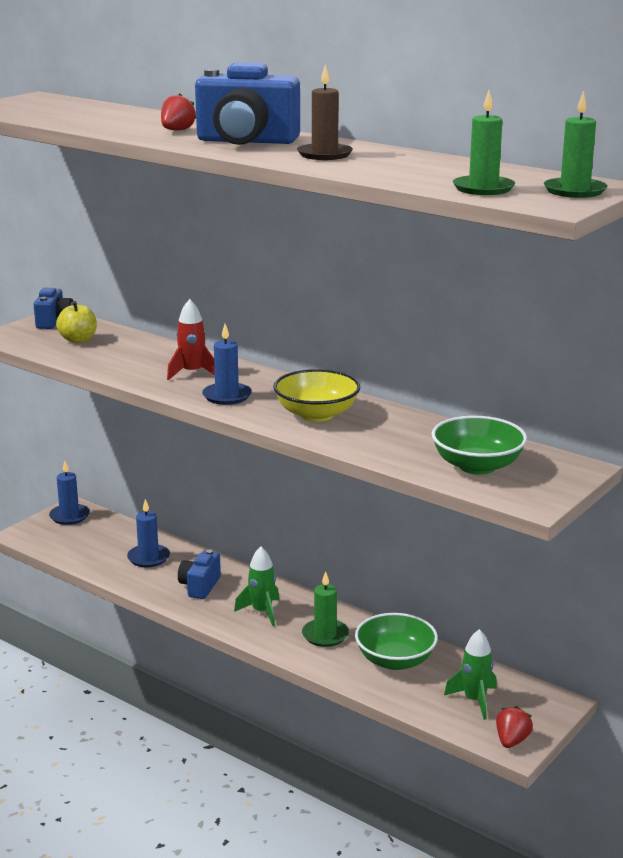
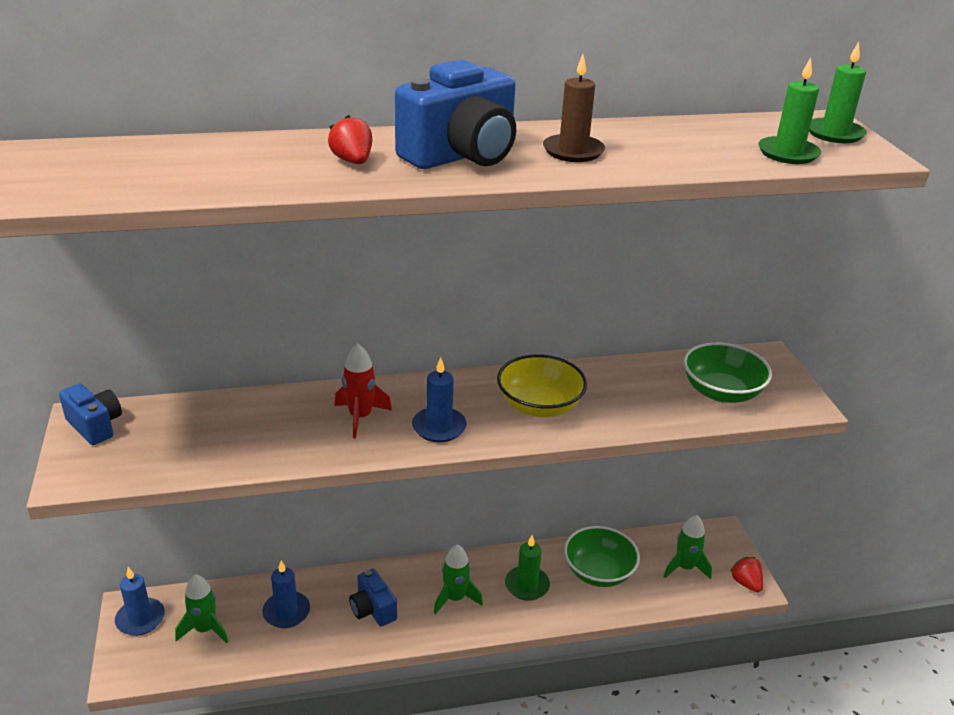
camera: 50 degrees left, 10 degrees up
(78, 340) = (170, 436): yellow apple -> none
(92, 540) = (205, 629): none -> green rocket

